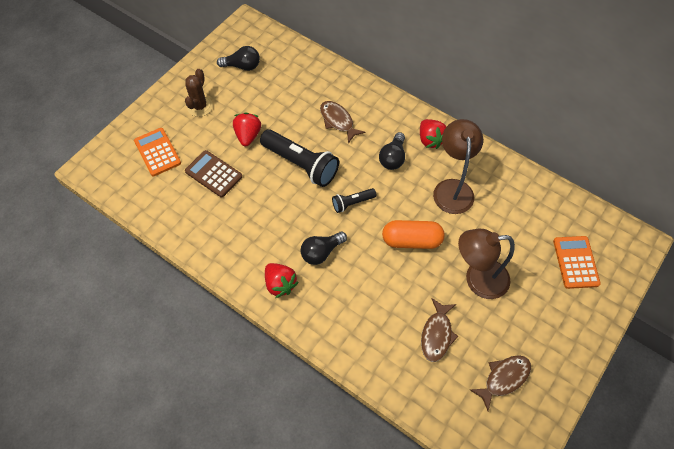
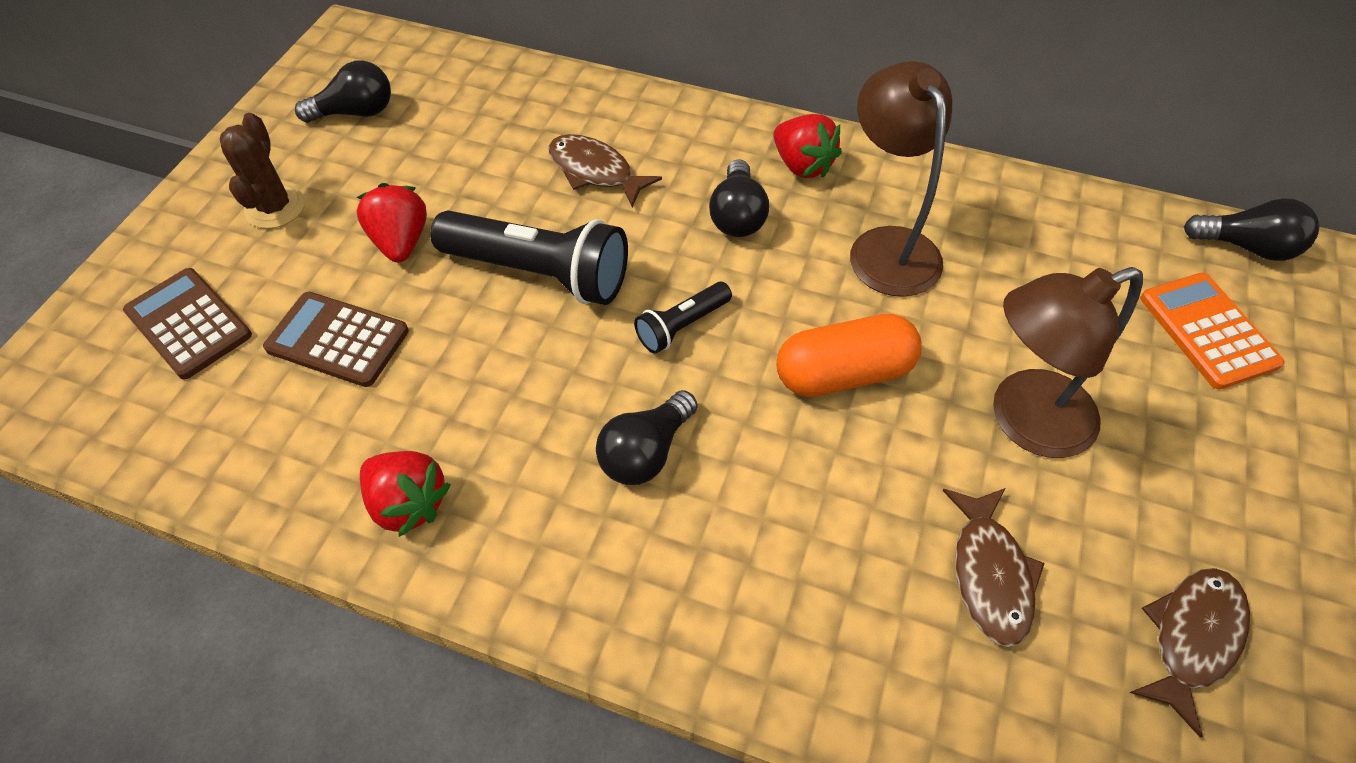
camera: 15 degrees left, 5 degrees down
(157, 152) = (188, 324): orange calculator -> brown calculator
(280, 284) = (567, 555): red strawberry -> red strawberry (409, 503)
(614, 229) = (1246, 247): none -> black light bulb

